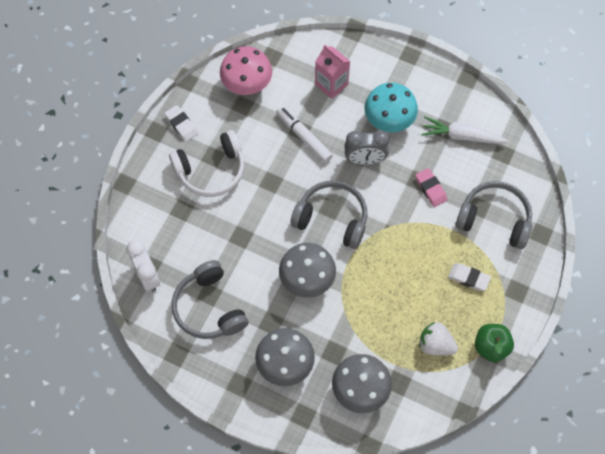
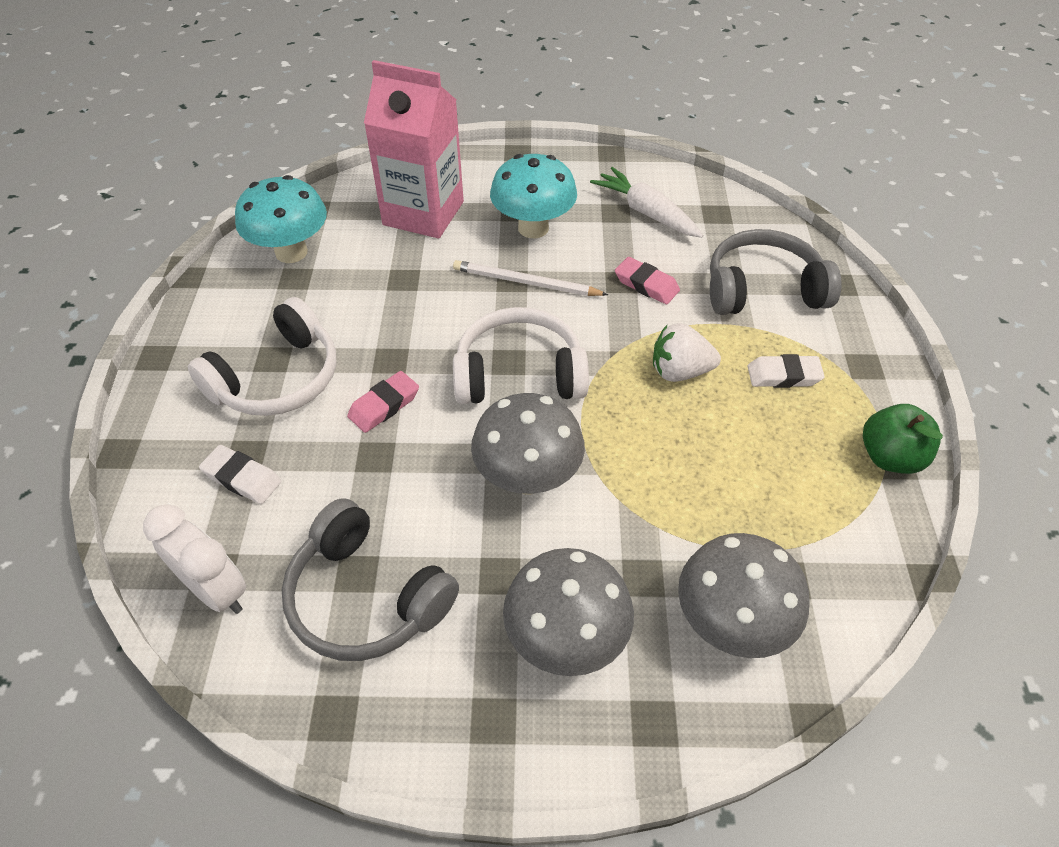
camera: 25 degrees left, 15 degrees down
(181, 125) = (199, 334): white eraser -> white eraser (242, 478)
(247, 85) = (291, 252): pink mushroom -> turquoise mushroom
(256, 209) = (384, 405): none -> pink eraser
(304, 137) = (414, 285): white marker -> none
(331, 84) = (423, 213): pink carton -> pink carton, size x1.62
(332, 218) = (519, 374): grey headphones -> white headphones
(365, 160) = (526, 282): grey clock -> white pencil
(435, 344) = (804, 490): white strawberry -> white strawberry (680, 371)
(461, 136) = (646, 212): white carrot -> white carrot turned 60 degrees clockwise

